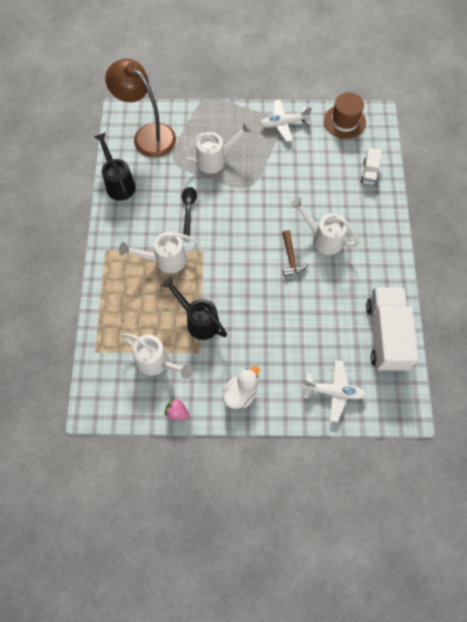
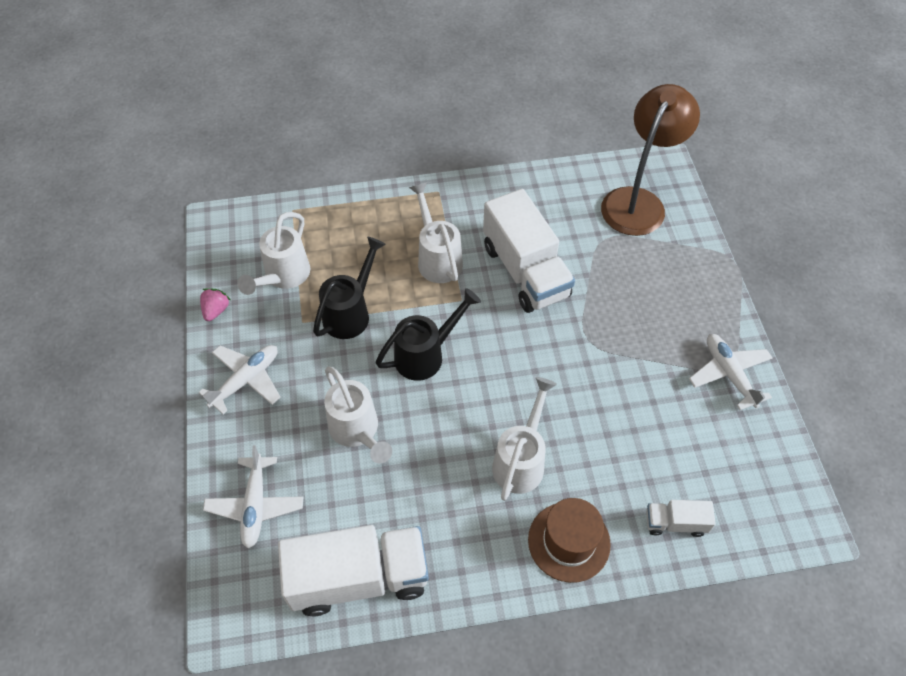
camera: 80 degrees right, 10 degrees down
(119, 183) = (546, 185): black watering can -> black watering can (425, 355)
(188, 210) = (525, 271): black spoon -> white truck
(215, 159) = (624, 290): white watering can -> white watering can (357, 431)
(240, 393) = (246, 380): white duck -> white plane
(291, 258) = (474, 417): brown hammer -> none
(344, 121) = (772, 470): brown hat -> brown hat (569, 541)

